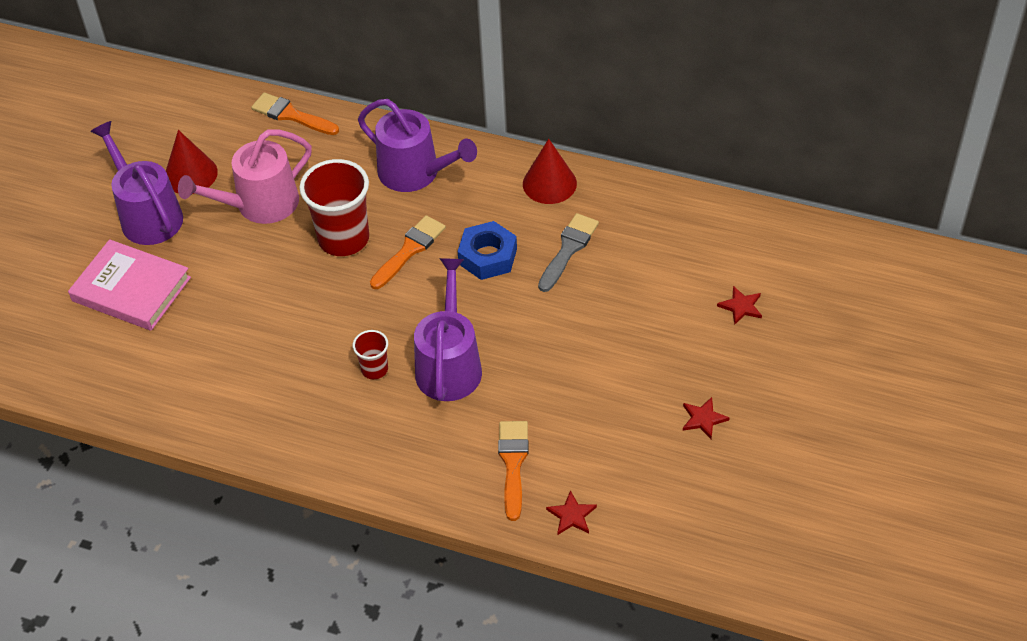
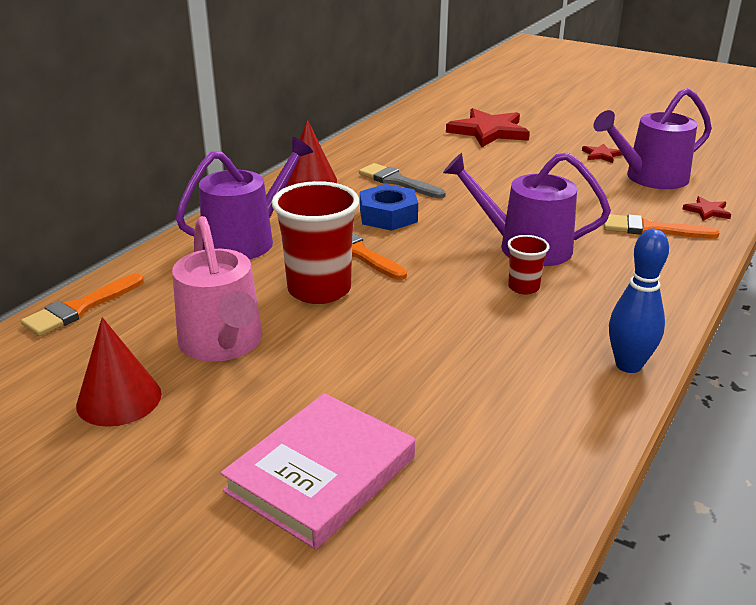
camera: 80 degrees left, 20 degrees down
(148, 215) = (173, 448): purple watering can -> purple watering can (650, 178)
(269, 443) = (628, 365): none -> blue bowling pin
(741, 306) = (488, 131): red star -> red star, size x2.20

